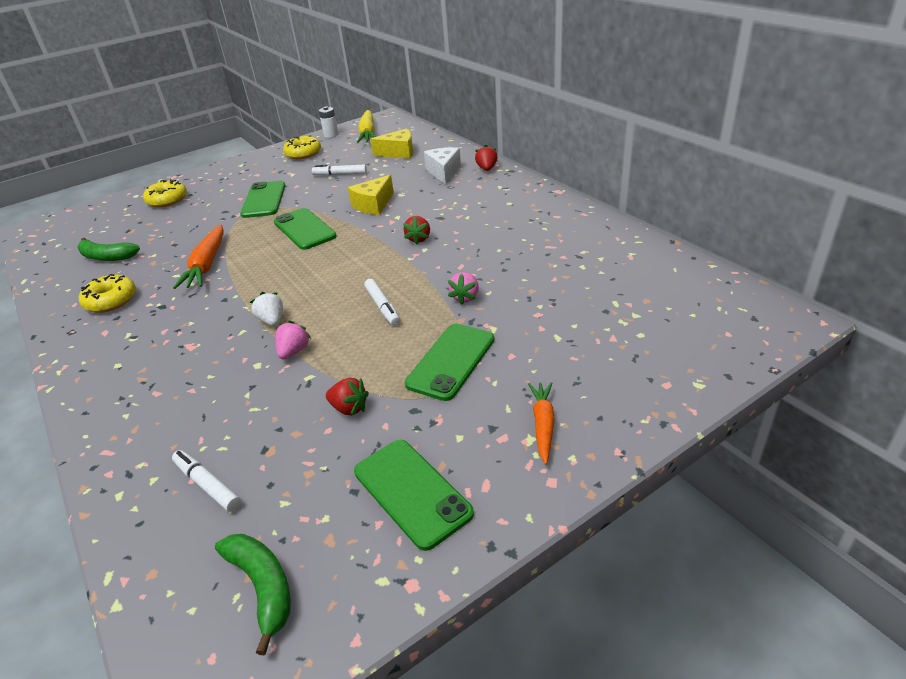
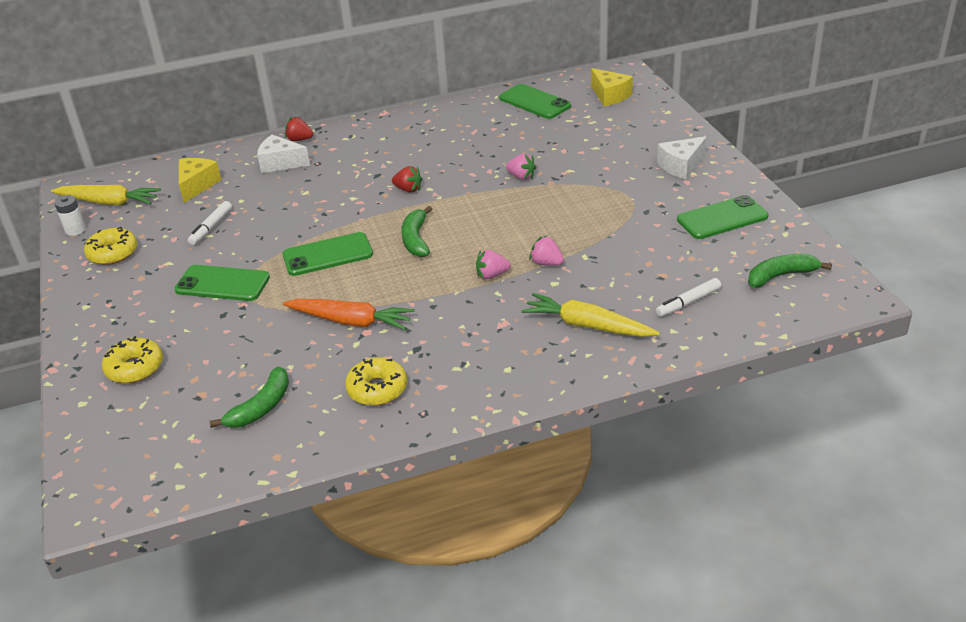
camera: 75 degrees left, 0 degrees up
(175, 405) = (587, 326): none -> yellow carrot
(272, 321) = (492, 275): white strawberry -> pink strawberry
(332, 264) = (416, 239): none -> green banana
(349, 408) = (632, 238): red strawberry -> none
(373, 205) = (313, 209): yellow cheese -> yellow cheese (610, 96)
(382, 307) = (509, 216): white marker -> none
(451, 361) = (600, 191): green phone -> green phone (534, 102)
(543, 425) = (681, 166): orange carrot -> white cheese

